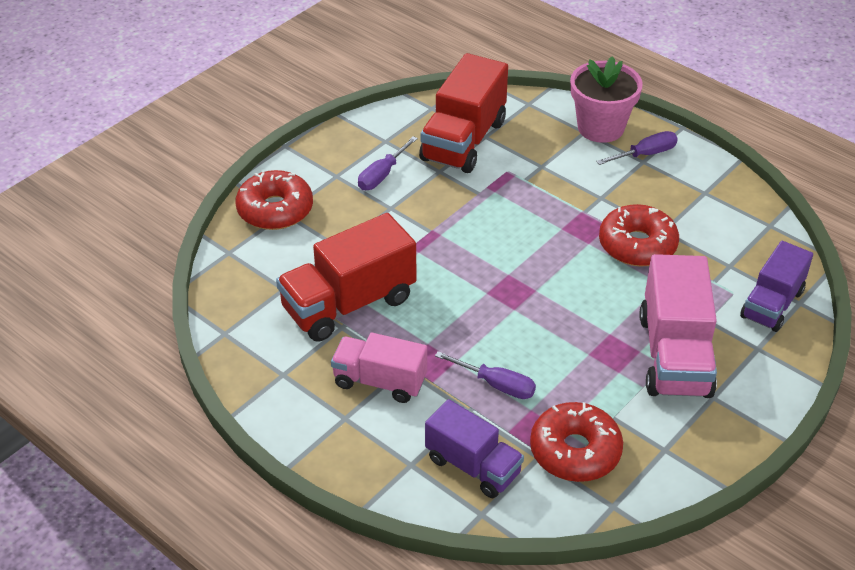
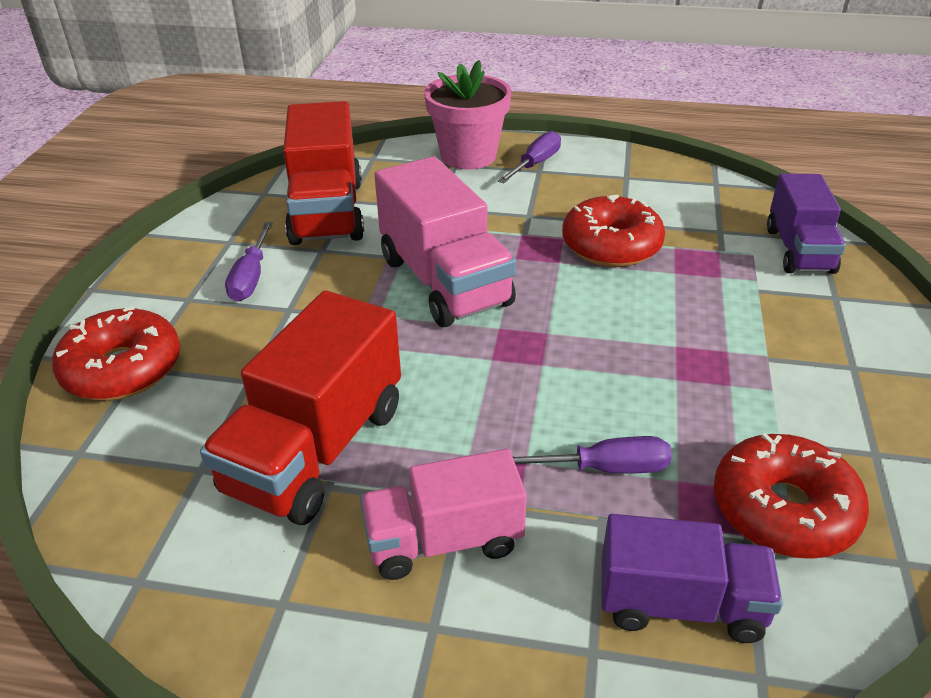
camera: 30 degrees left, 5 degrees down
(674, 355) = (766, 339): pink truck -> pink truck (445, 281)

